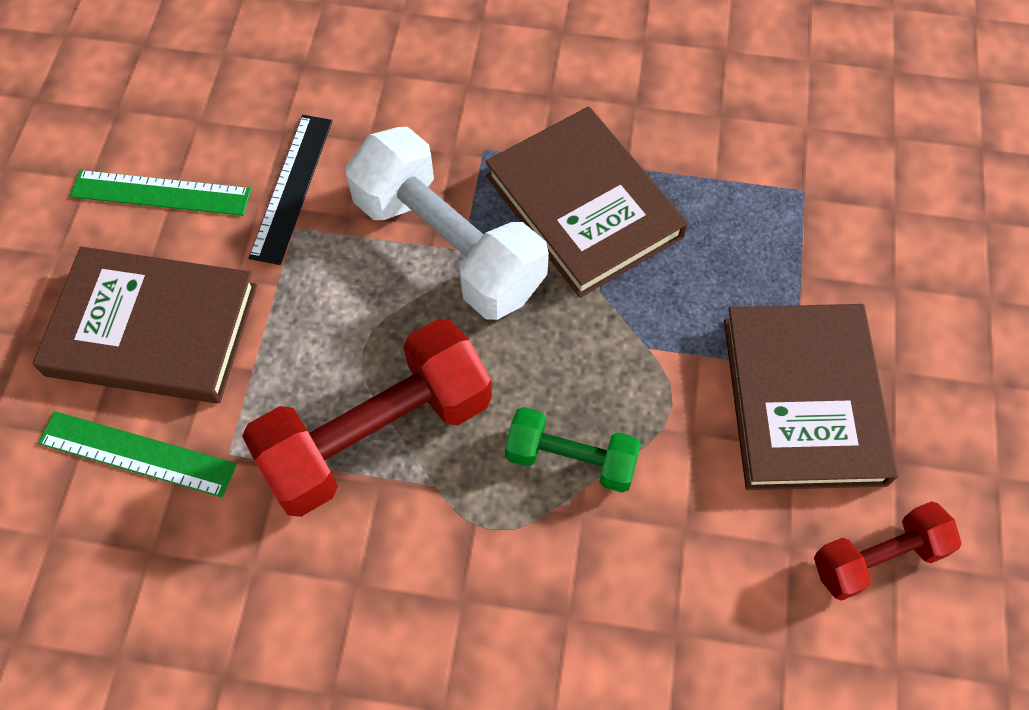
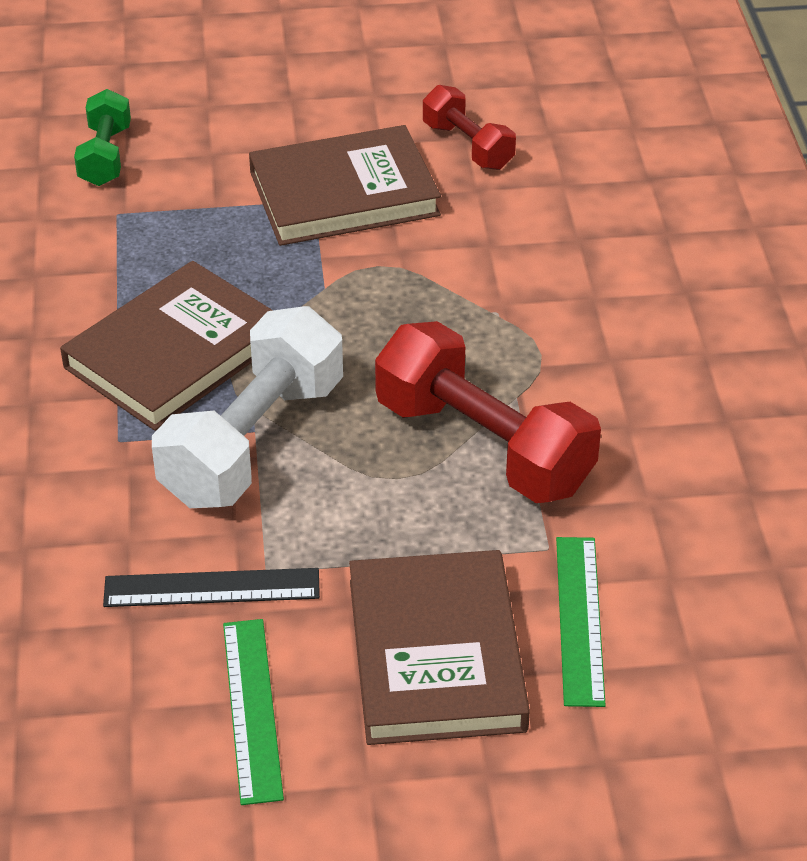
camera: 105 degrees left, 20 degrees down
(571, 459) = (455, 317): green dumbbell -> green dumbbell (105, 156)

